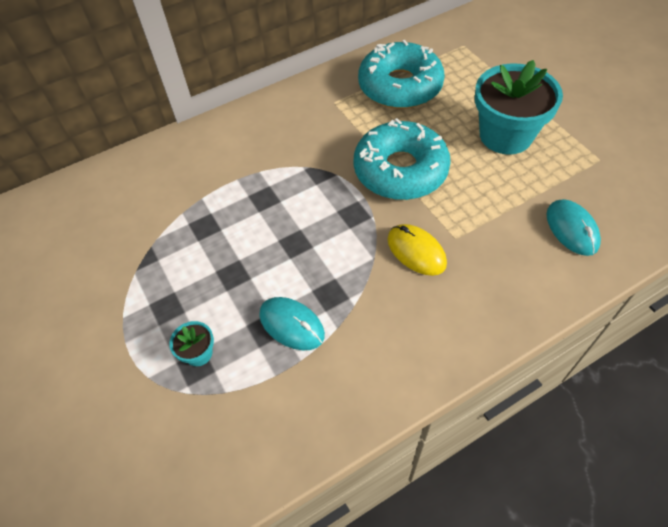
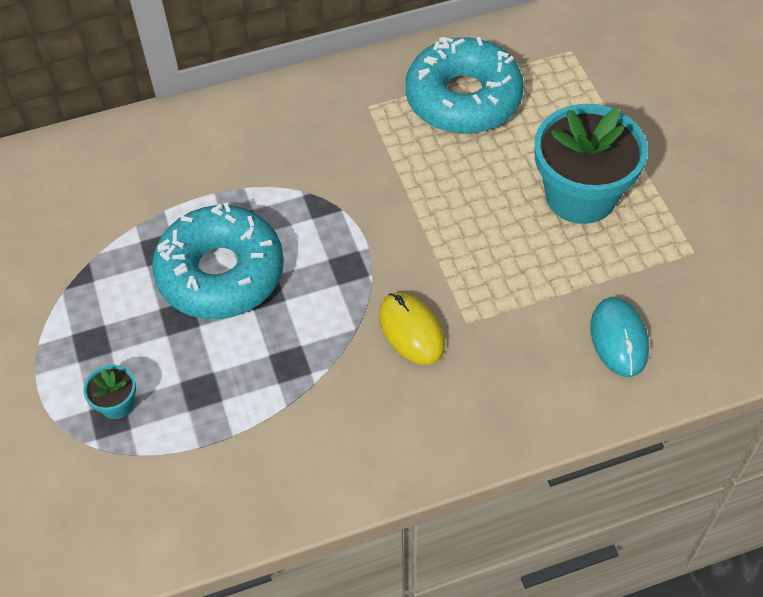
camera: 10 degrees right, 0 degrees up
(291, 325) = (234, 391): turquoise mouse -> none
(400, 170) = (426, 219): turquoise donut -> turquoise donut (221, 273)

